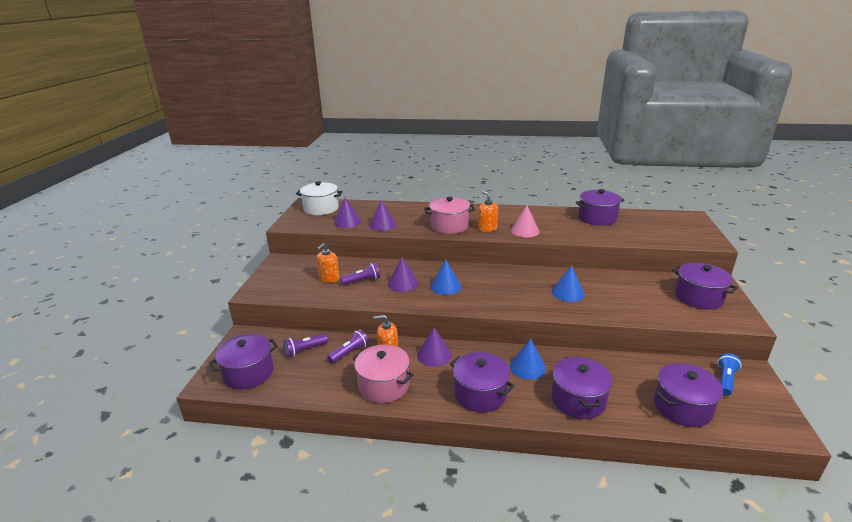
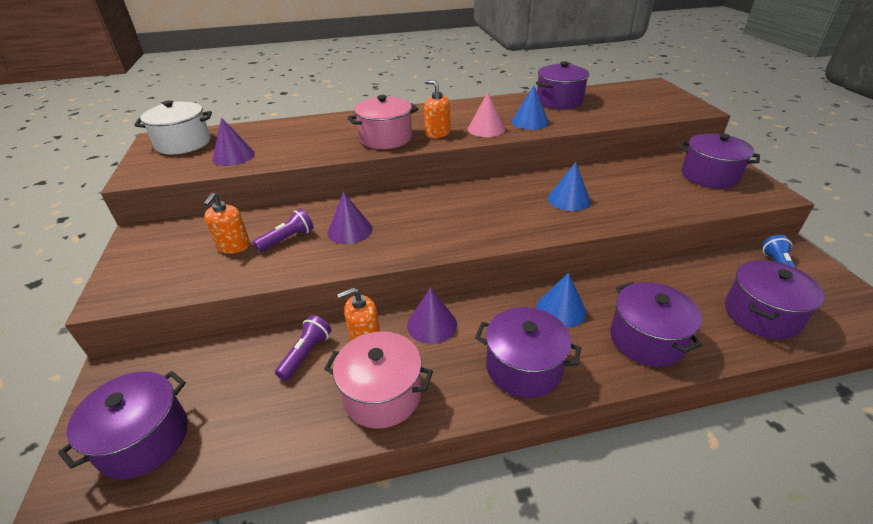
camera: 20 degrees left, 10 degrees up
(305, 350) = (231, 369): purple flashlight -> none
(382, 224) = (289, 151): purple cone -> none
(445, 286) = (412, 222): blue cone -> blue cone (530, 122)

